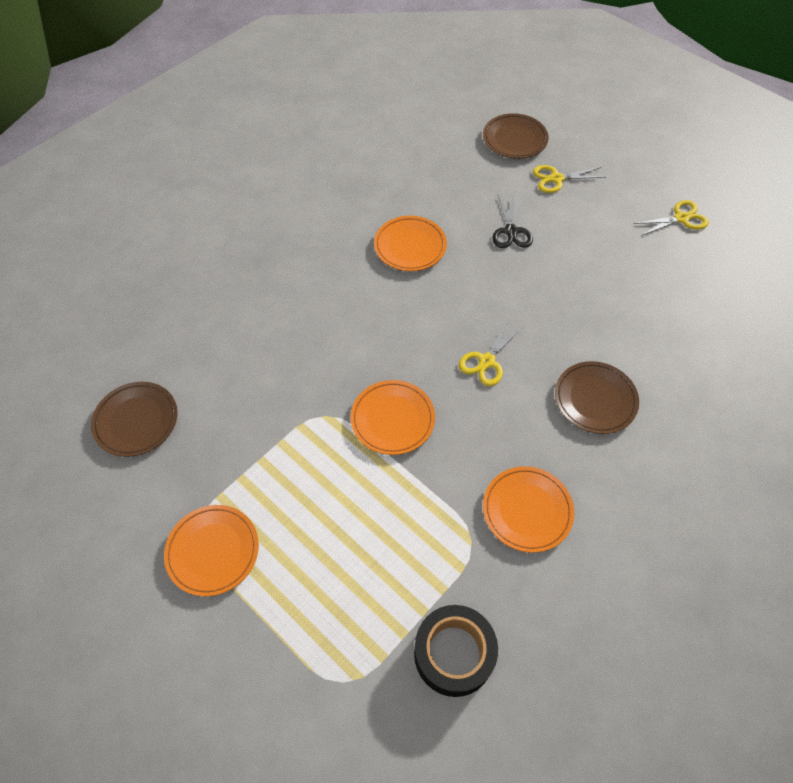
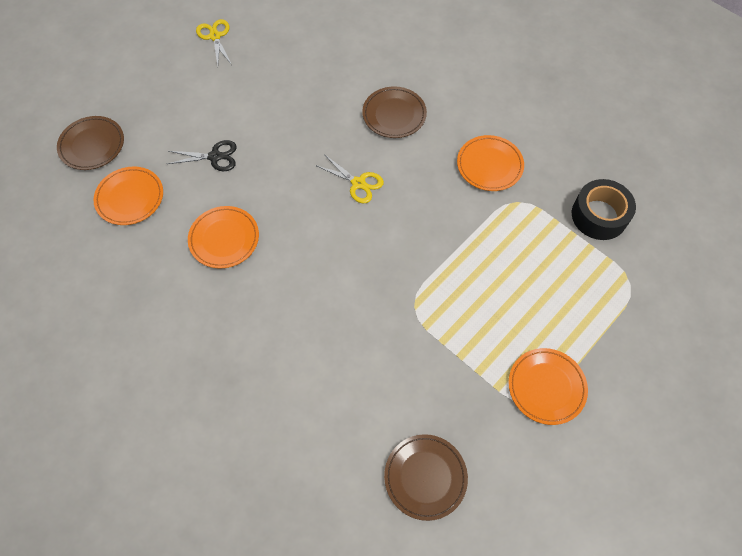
camera: 90 degrees left, 5 degrees up
(392, 419) = (416, 253): orange plate -> orange plate (130, 198)
(556, 179) = (153, 117): yellow scissors -> none

